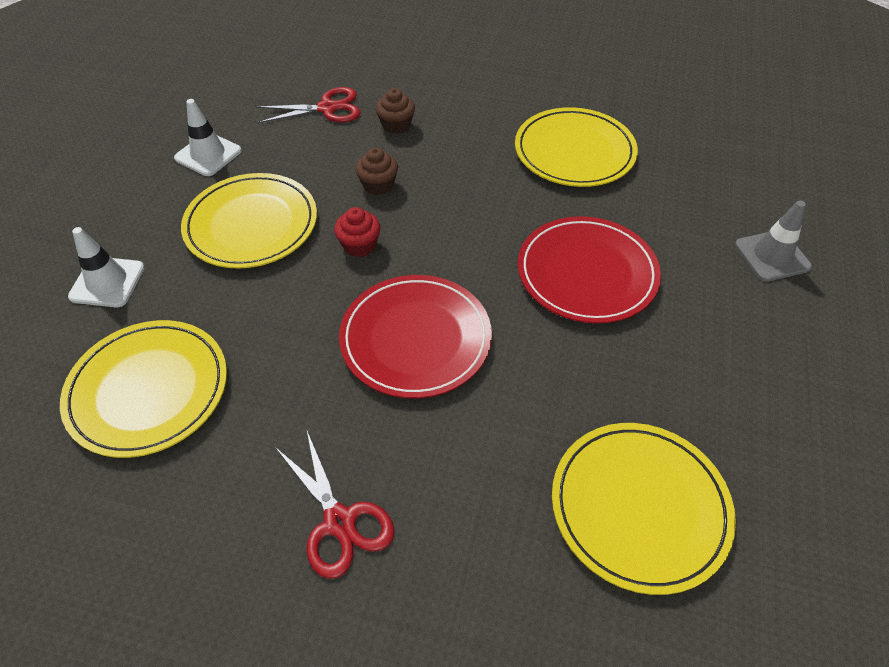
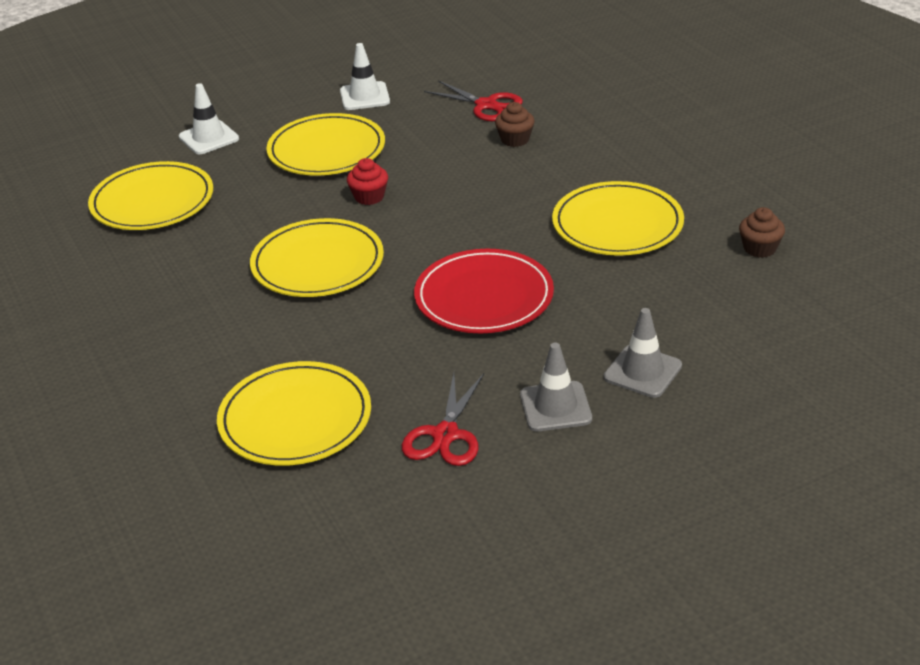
camera: 50 degrees right, 15 degrees down
(339, 521) = (146, 315): red scissors -> red scissors (445, 435)
(378, 185) = (439, 170): brown cupcake -> brown cupcake (760, 248)
(415, 339) = (317, 263): red plate -> yellow plate
(775, 328) = (555, 407): none -> grey traffic cone

